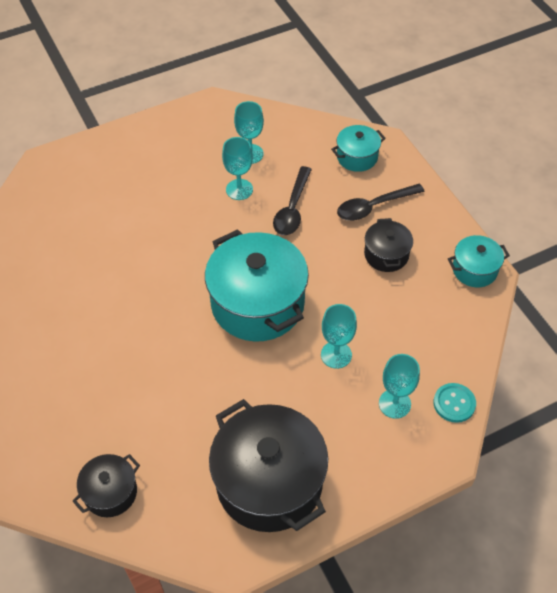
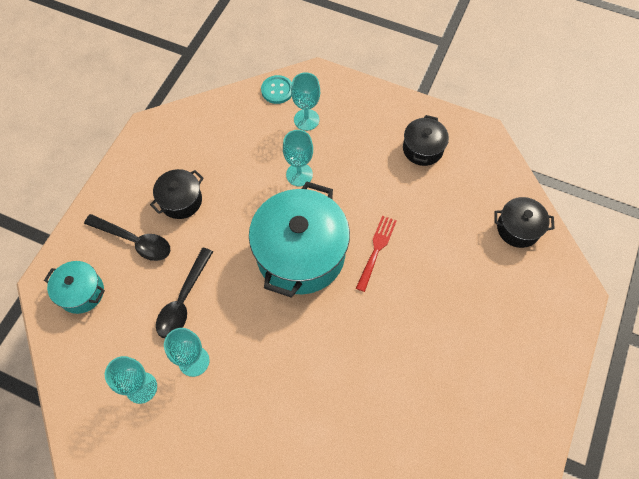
camera: 130 degrees left, 10 degrees up
(207, 360) = (376, 249): none -> red fork
(269, 482) = (422, 149): black pot -> black pot, size x0.50
(292, 209) = (183, 300): black spoon -> black spoon turned 135 degrees clockwise
(474, 270) = (151, 138): turquoise pot -> none

